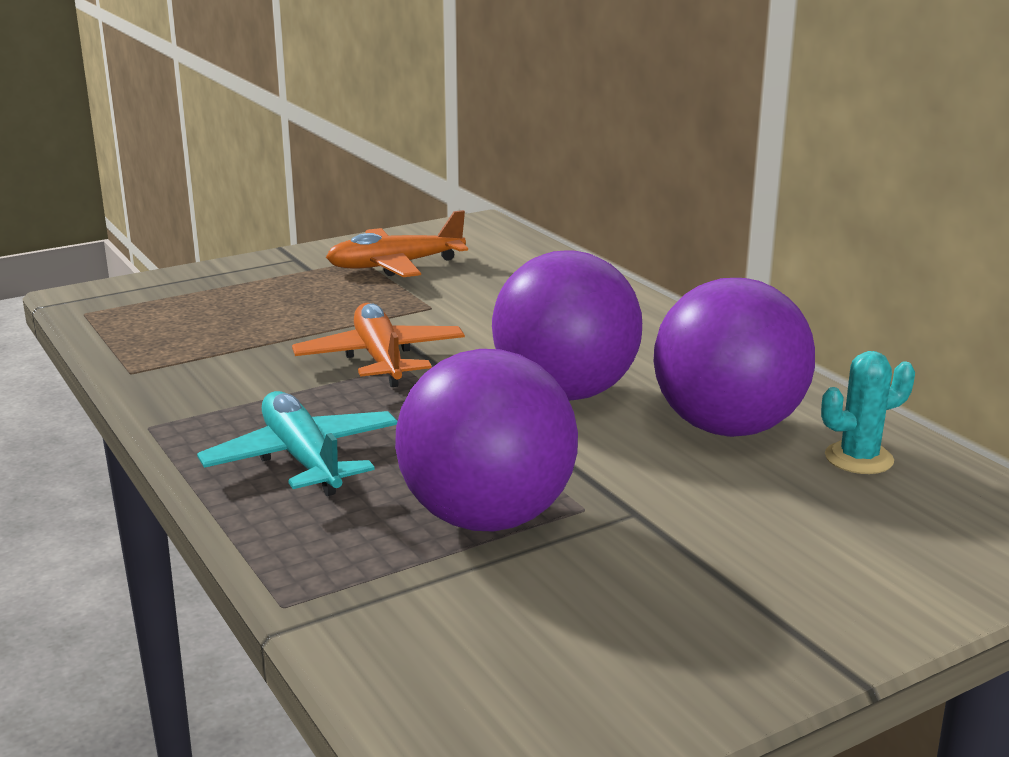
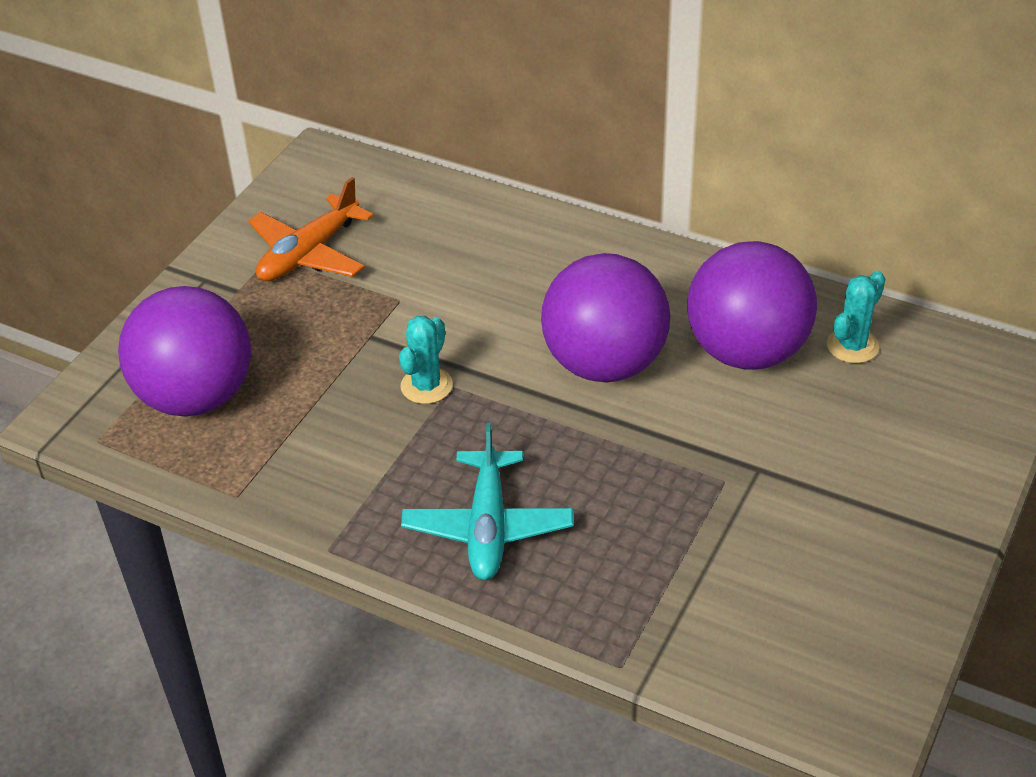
camera: 30 degrees left, 20 degrees up
(303, 459) = (487, 526): turquoise plane -> turquoise plane turned 120 degrees counterclockwise
(380, 359) = (426, 386): orange plane -> turquoise cactus
(487, 518) = (672, 522): purple ball -> purple ball (196, 397)

